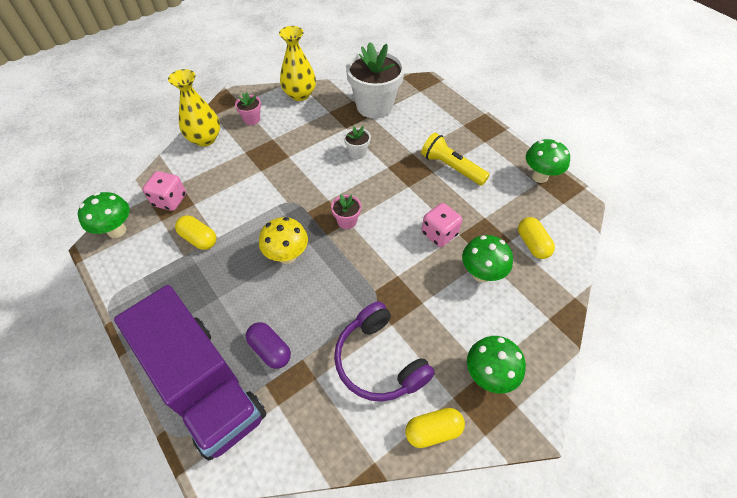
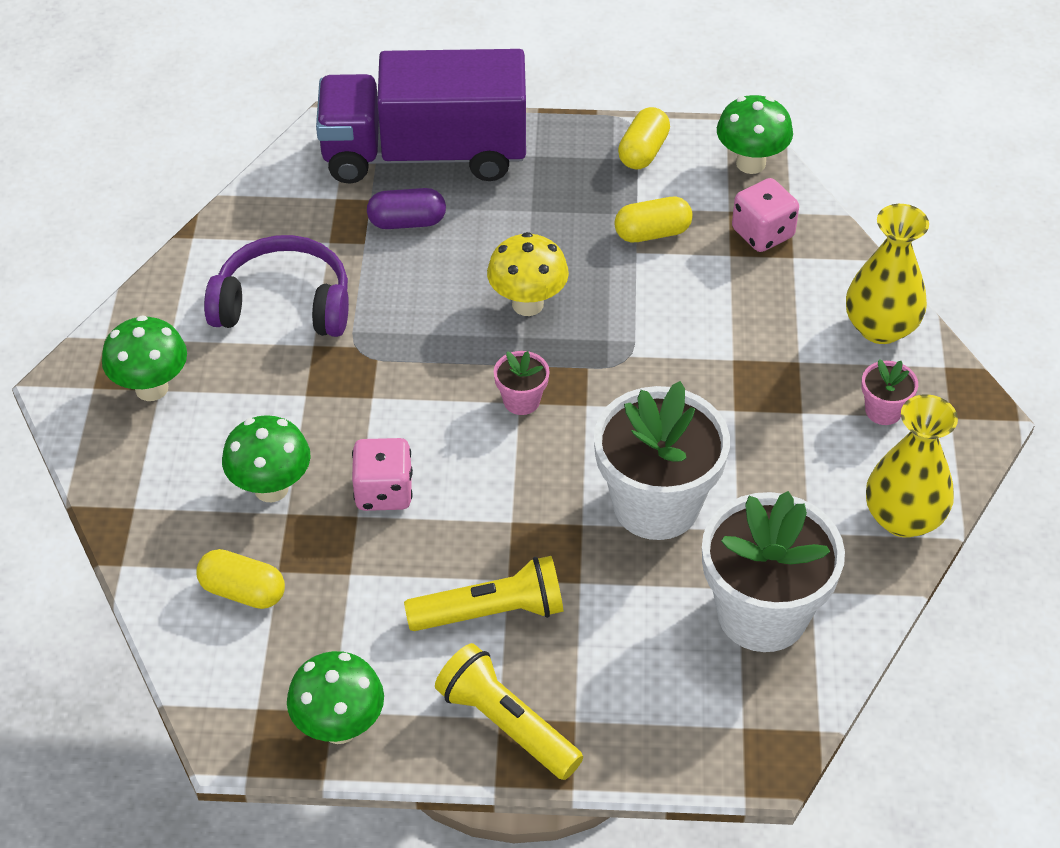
camera: 130 degrees right, 5 degrees down
(357, 153) = (656, 504): white flower pot -> white flower pot, size x2.28
(433, 431) = (162, 299): yellow capsule -> yellow capsule (643, 152)
(485, 138) = (506, 724): none -> yellow flashlight

